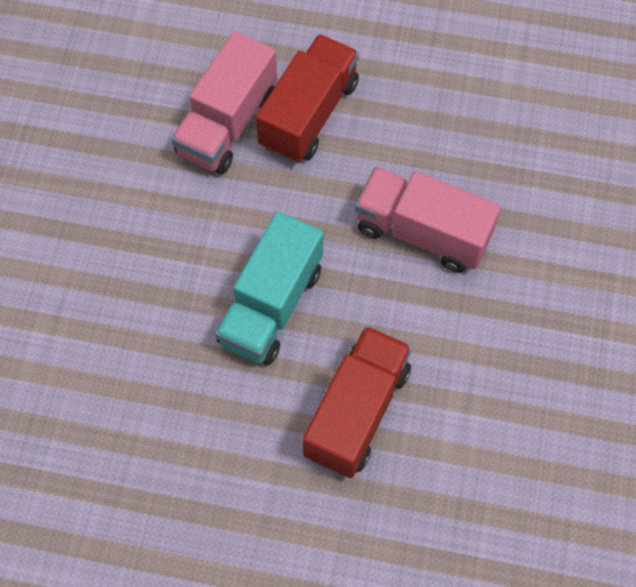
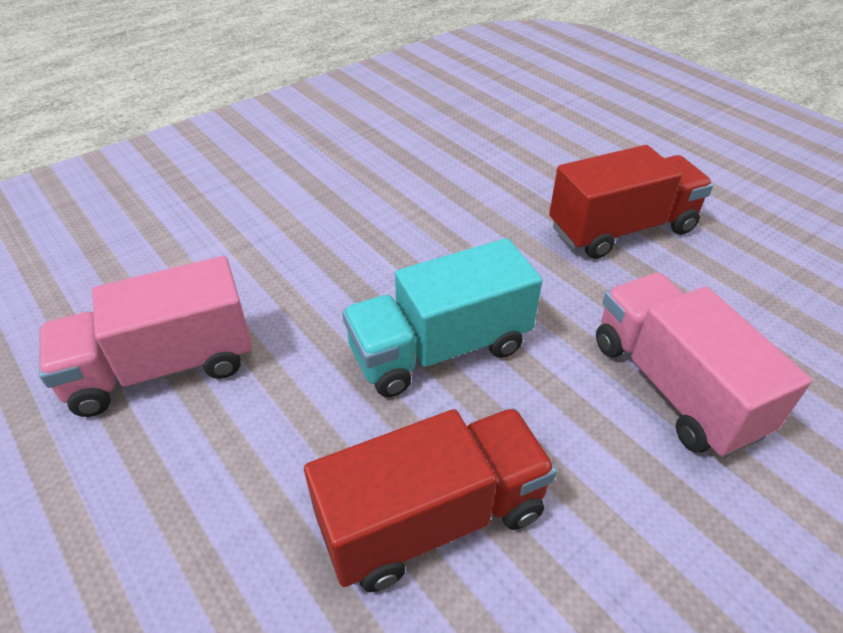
camera: 40 degrees right, 20 degrees down
(227, 123) = (536, 199): pink truck -> pink truck (163, 367)

